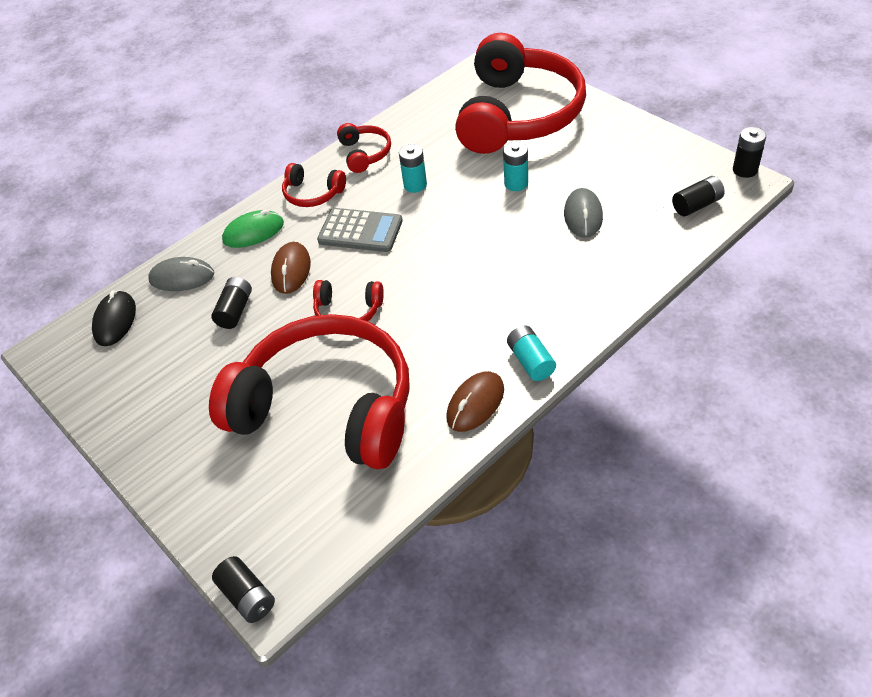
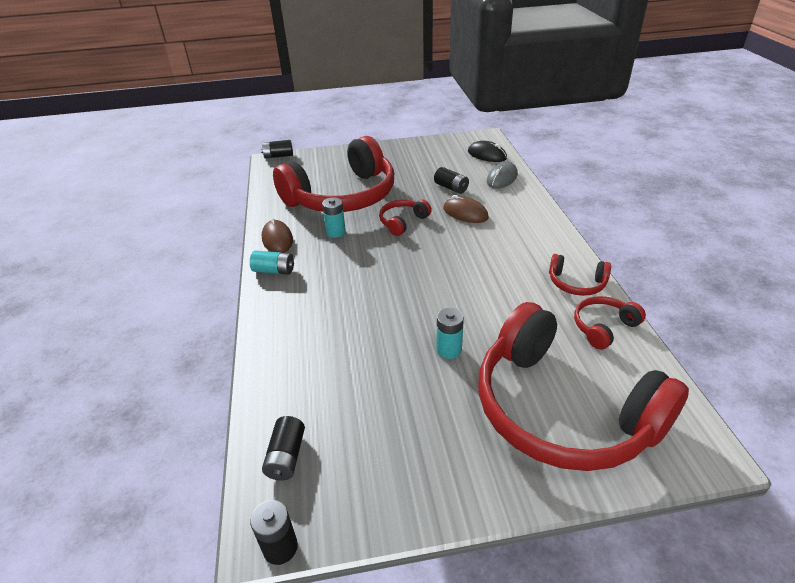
camera: 120 degrees right, 10 degrees down
(253, 232) = (521, 209): green mouse -> none
(313, 194) = (542, 243): red headphones -> red headphones (603, 327)
(360, 231) = (475, 249): grey calculator -> none
(415, 185) = (505, 293): turquoise battery -> turquoise battery (336, 232)
(583, 215) = (364, 368): grey mouse -> none

